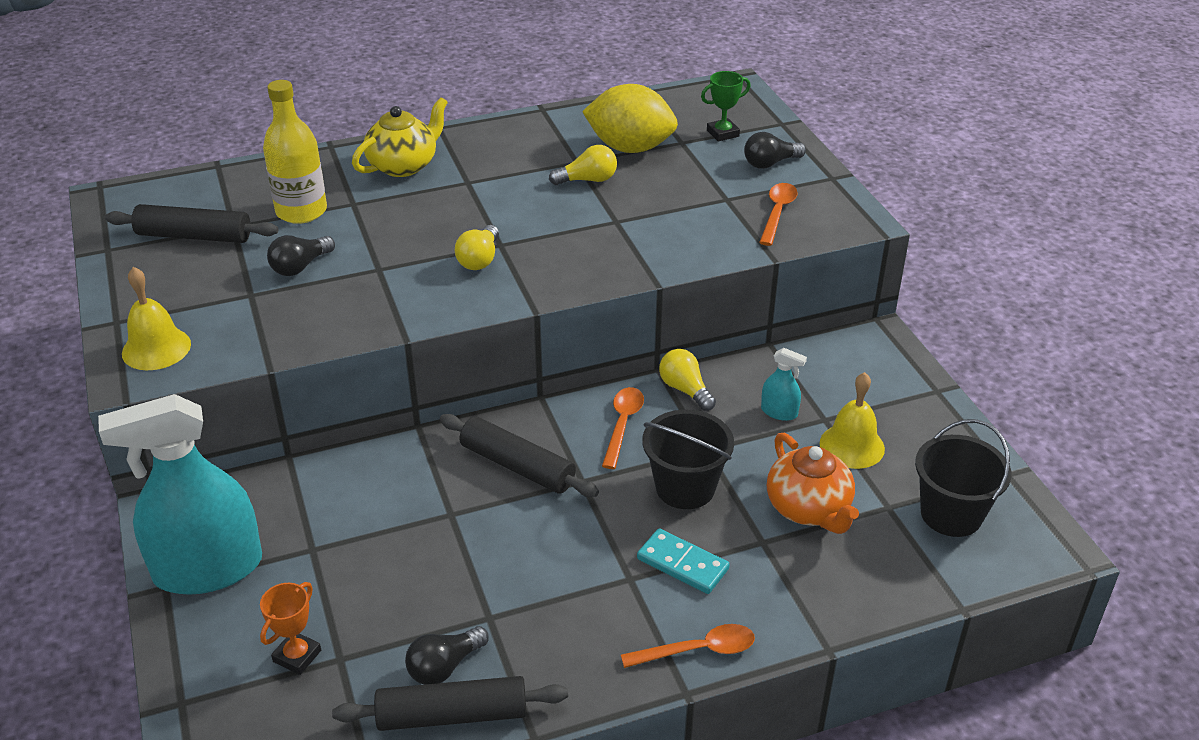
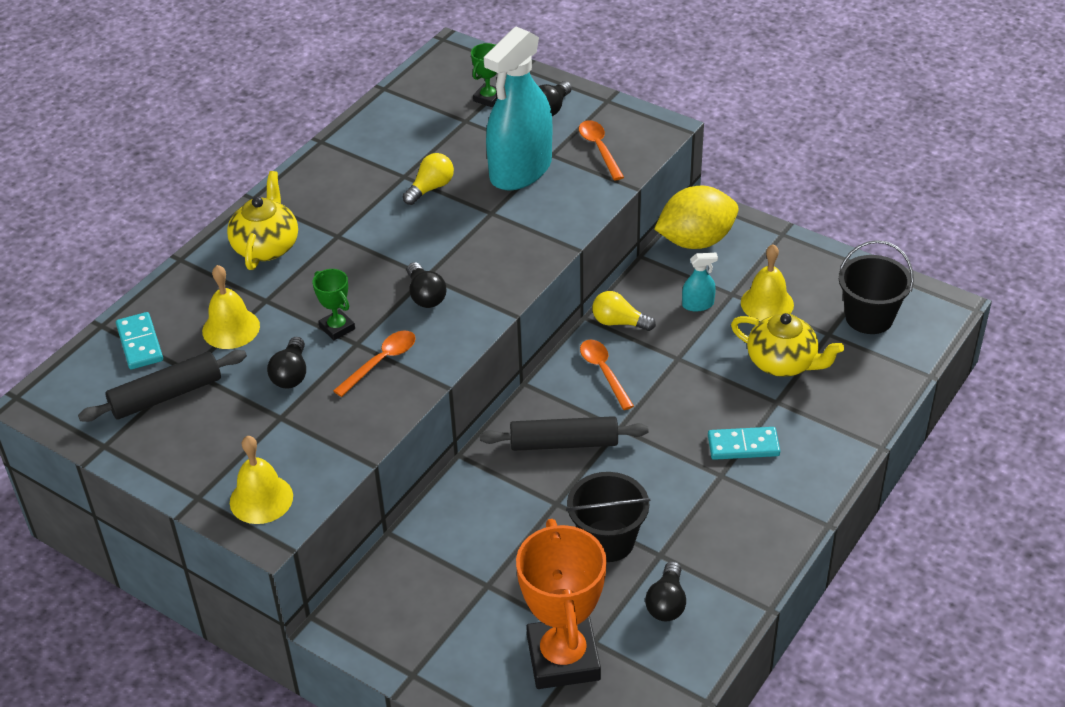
camera: 35 degrees left, 5 degrees up
(208, 569) = (429, 644): turquoise spray bottle -> turquoise spray bottle (520, 170)
(226, 191) = (140, 343): none -> turquoise domino
(297, 656) = (563, 658): orange trophy -> orange trophy, size x2.20
(301, 211) = (231, 328): yellow bottle -> yellow bell
(379, 250) = (337, 328): none -> green trophy
(452, 715) = (705, 628): black rolling pin -> none
(479, 259) = (425, 295): yellow light bulb -> black light bulb
(630, 148) = (431, 144): yellow lemon -> yellow lemon (696, 241)
(685, 487) = (692, 393): black bucket -> black bucket (607, 540)
(697, 650) = (808, 495): orange spoon -> orange spoon (381, 362)
(809, 509) = (783, 363): orange teapot -> yellow teapot

